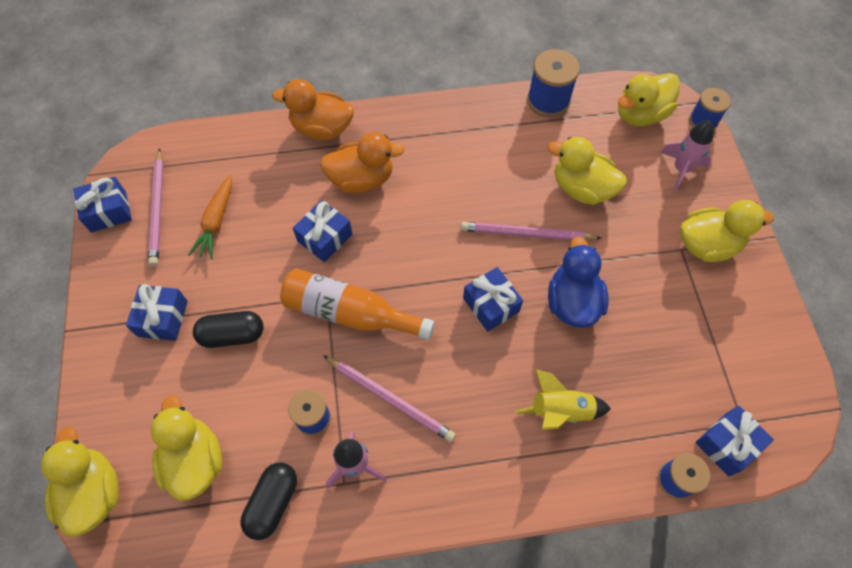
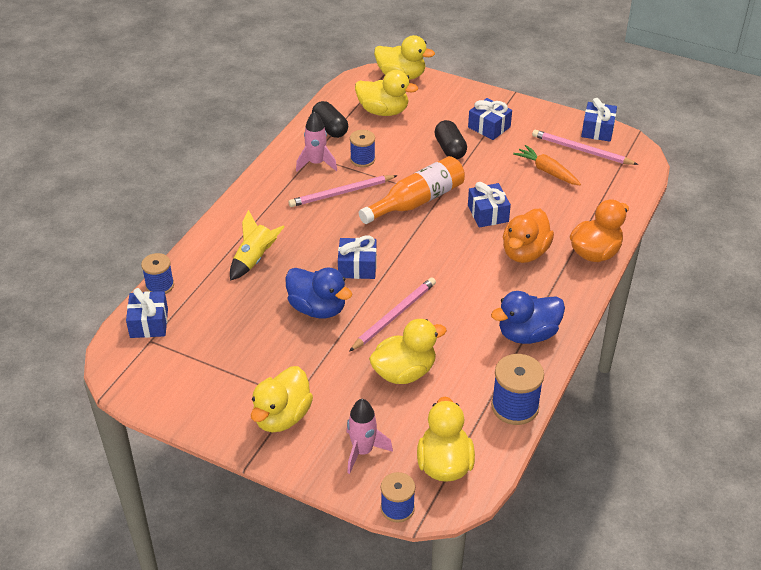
camera: 125 degrees right, 20 degrees down
(232, 335) = (450, 149): black capsule -> black capsule turned 45 degrees counterclockwise
(465, 129) = (527, 334): none -> blue duck

